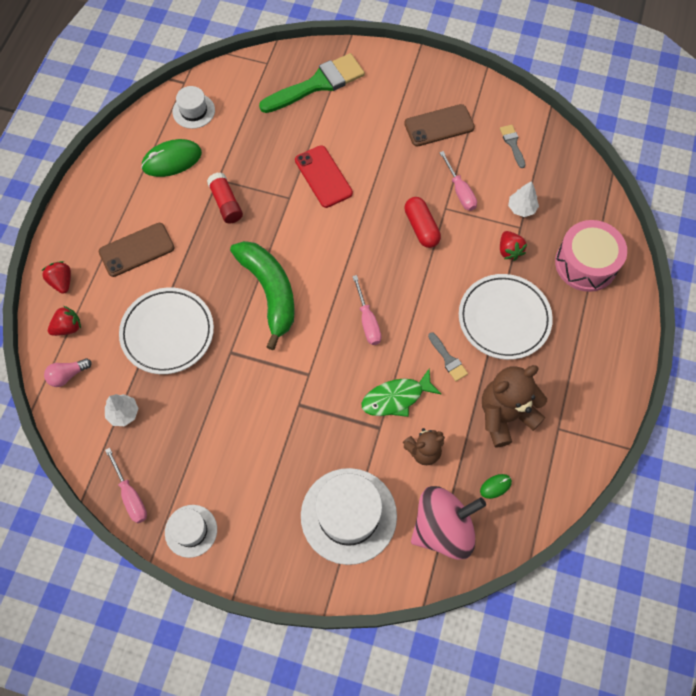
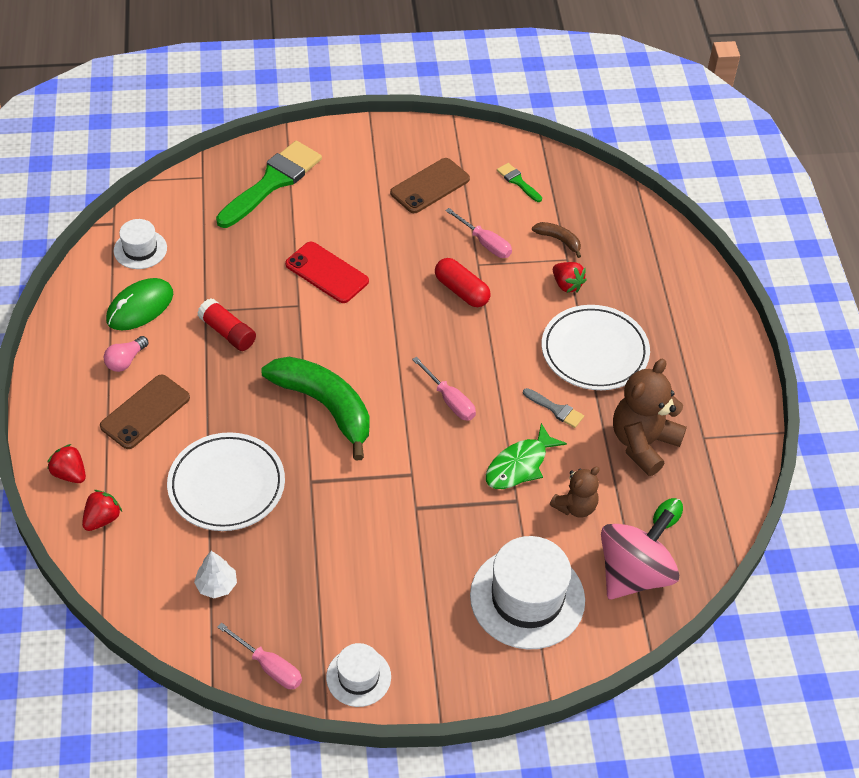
camera: 25 degrees left, 15 degrees down
(68, 375) = (128, 569): pink light bulb -> pink light bulb (125, 360)
(512, 144) = (518, 181): grey brush -> green brush
(521, 208) = (559, 240): white tree -> brown banana
(586, 264) = (652, 273): pink drum -> none

